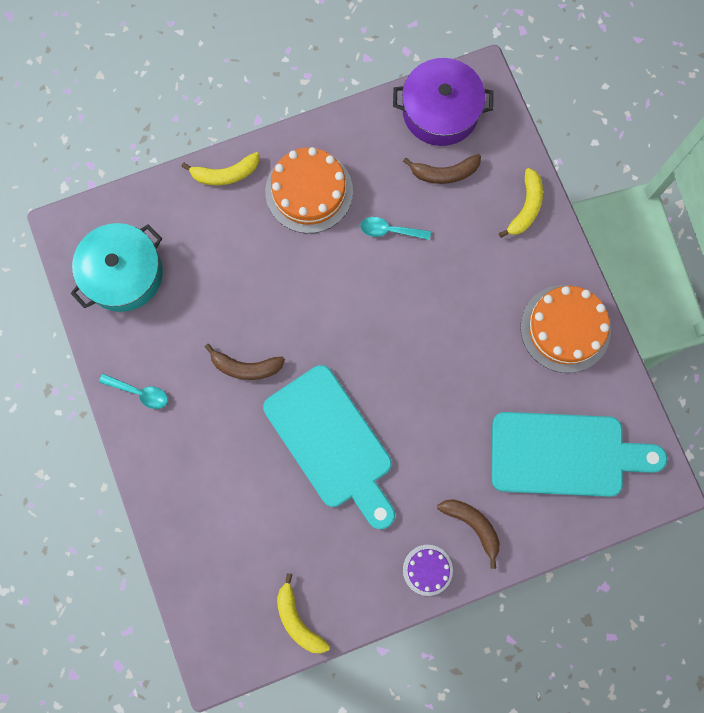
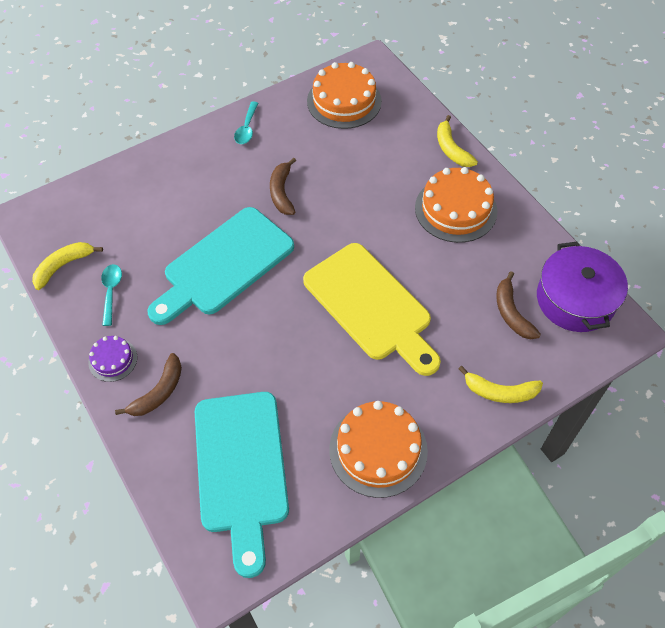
camera: 80 degrees right, 20 degrees down
(123, 274) = (344, 101): turquoise pot -> orange cake
(389, 230) = (437, 277): turquoise spoon -> turquoise spoon (111, 292)
(412, 303) = (371, 306): none -> yellow cutting board

